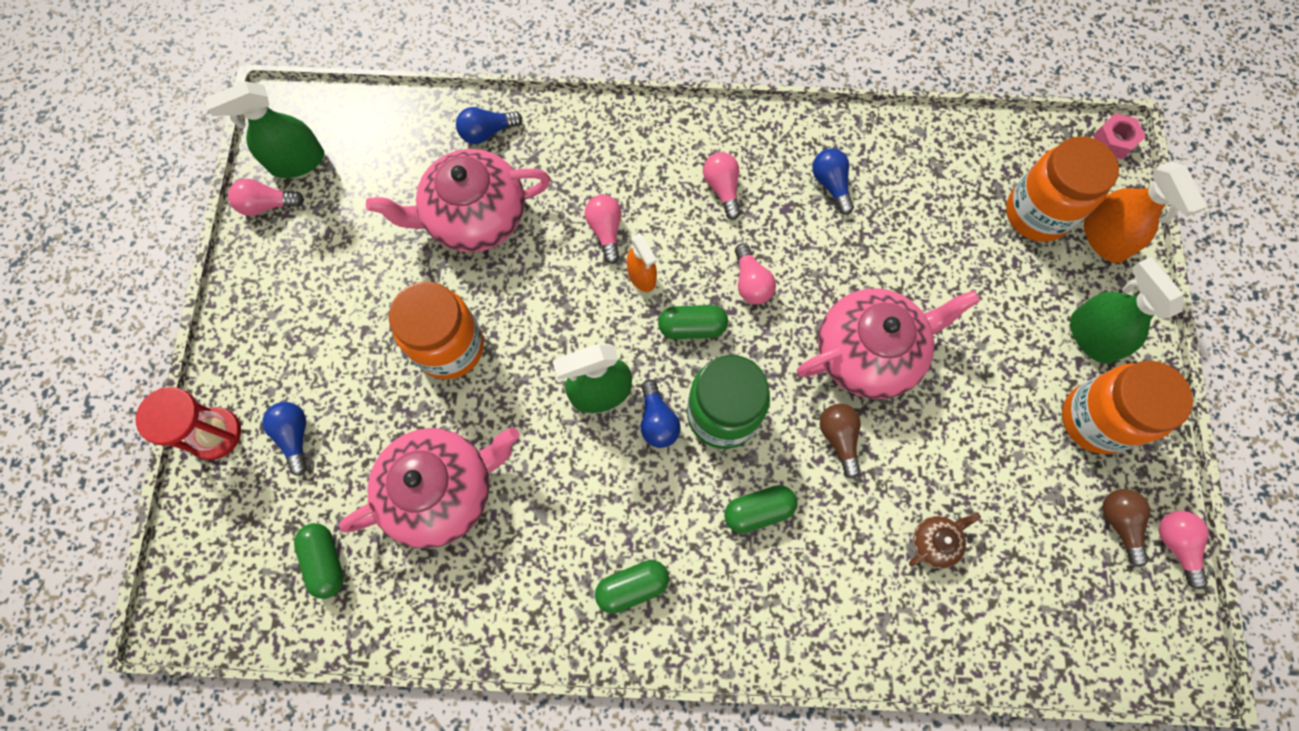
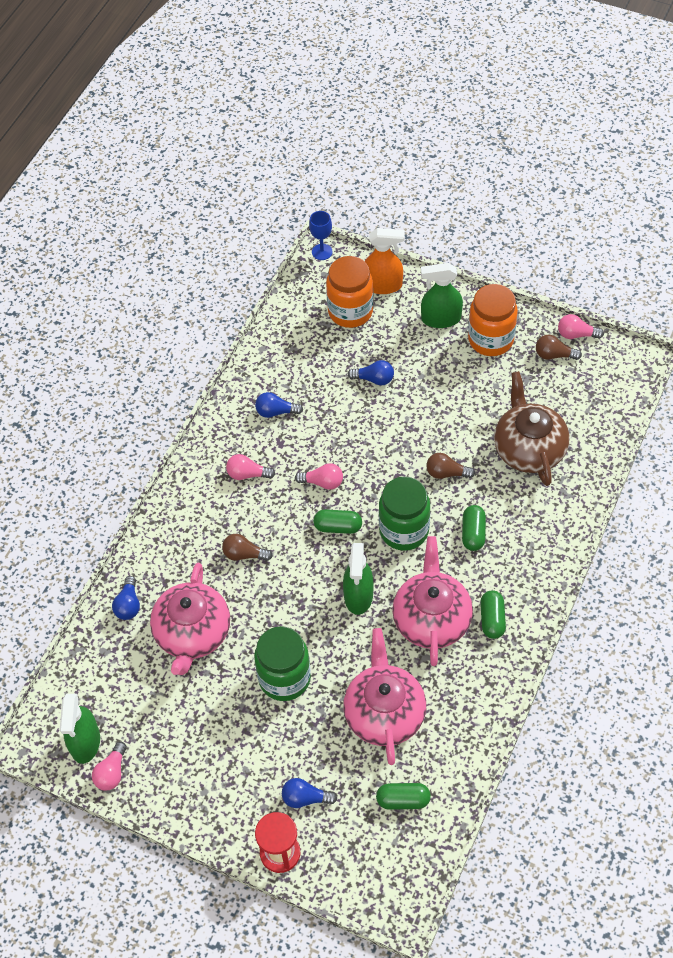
camera: 65 degrees left, 15 degrees down
(450, 347) = (284, 678): orange jar -> green jar
(606, 231) = (244, 554): pink light bulb -> brown light bulb
(642, 276) = (288, 544): orange spray bottle -> none
(657, 421) = (392, 569): blue light bulb -> blue light bulb (374, 379)
(692, 327) = (338, 527): green capsule -> green capsule turned 75 degrees clockwise
(869, 352) = (399, 436): pink teapot -> pink teapot (431, 619)
(934, 542) = (529, 449): brown teapot -> brown teapot, size x2.31
(1114, 141) = (322, 252): pink nut -> blue goblet

